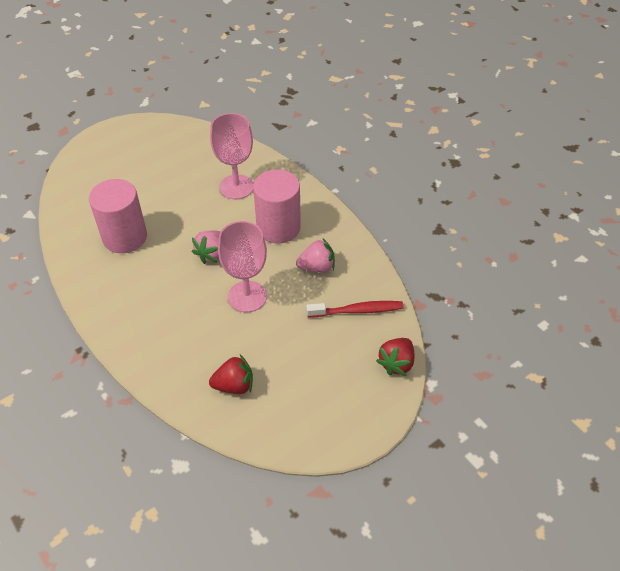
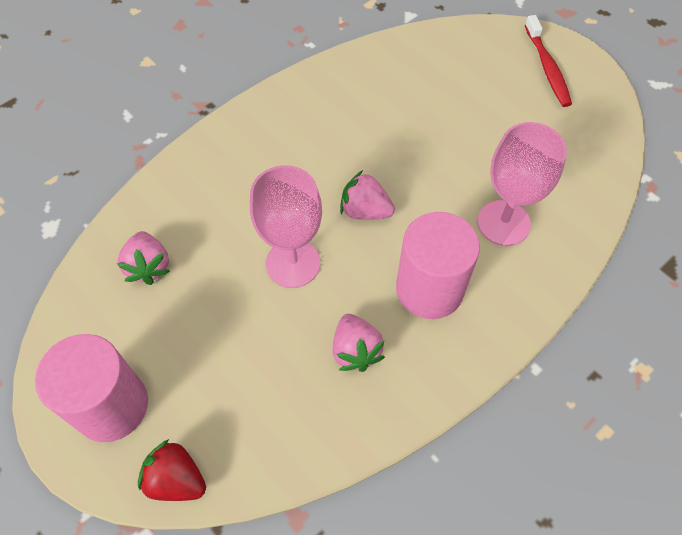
camera: 85 degrees right, 10 degrees up
(125, 237) = (382, 111): pink cylinder -> pink cylinder (111, 405)
(234, 385) = (148, 266): red strawberry -> pink strawberry
(357, 310) = (274, 416): red toothbrush -> red toothbrush (547, 68)

